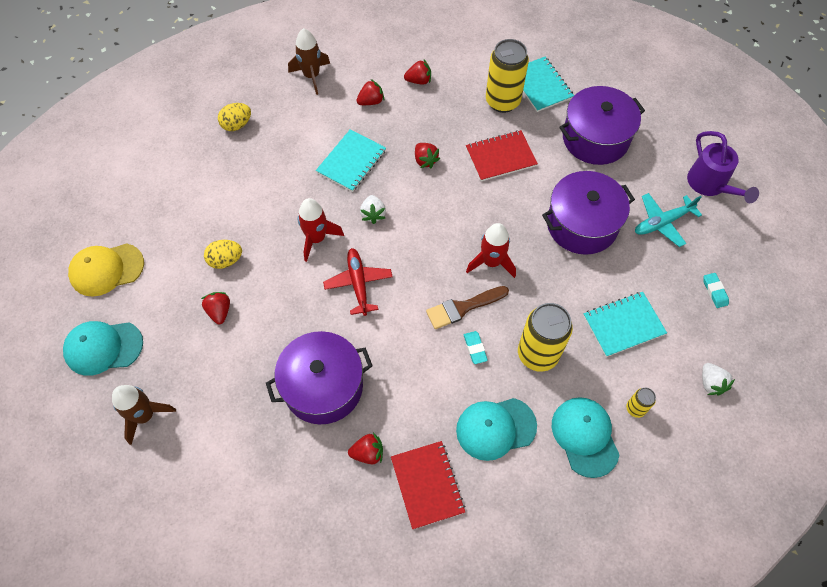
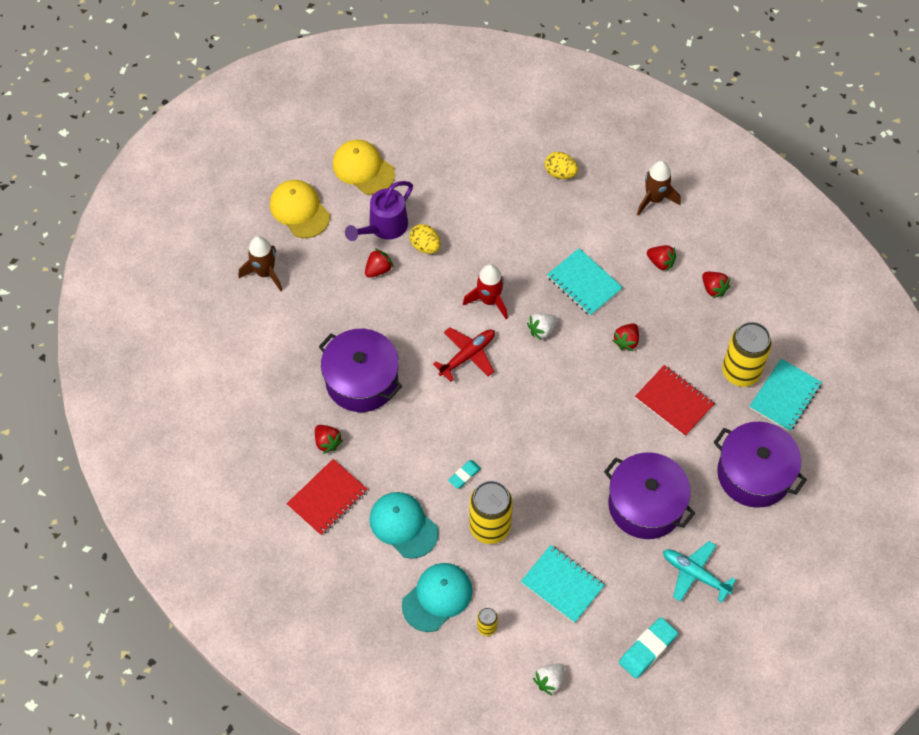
camera: 60 degrees right, 0 degrees up
(103, 347) = (299, 210): turquoise cap -> yellow cap
(351, 161) = (584, 283): turquoise notebook -> turquoise notebook turned 45 degrees clockwise
(463, 307) = (496, 447): brown brush -> none
(491, 262) = (556, 448): red rocket -> none
(710, 185) = (769, 600): purple watering can -> purple watering can (384, 227)
(714, 291) = (647, 649): turquoise eraser -> turquoise eraser, size x1.71

